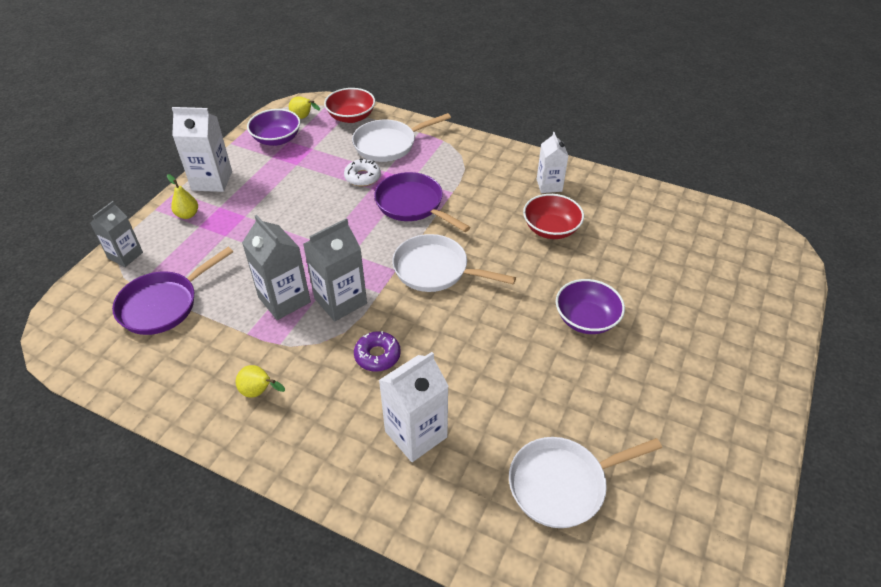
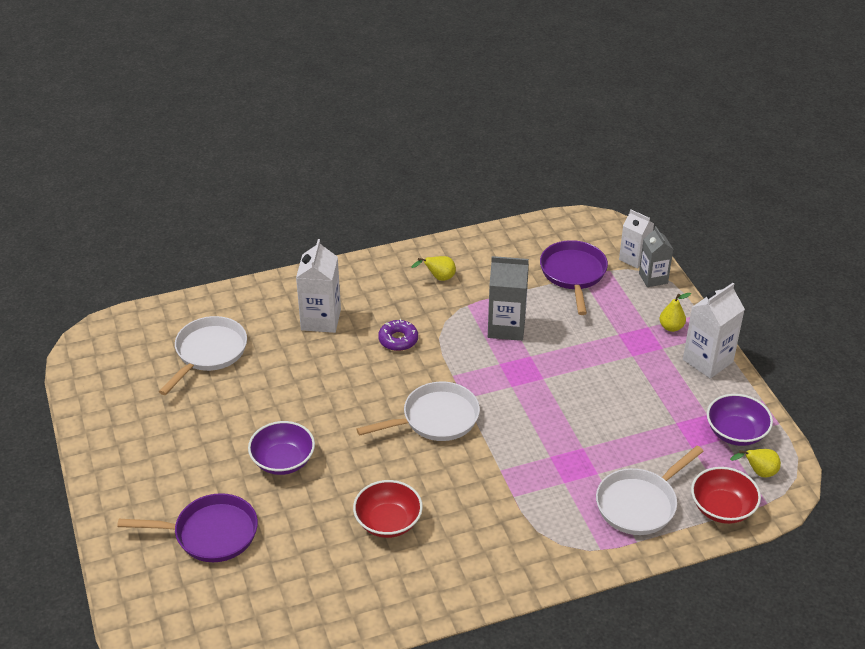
camera: 135 degrees right, 5 degrees down
(340, 301) = (469, 352): grey carton -> none
(362, 177) = (606, 453): white donut -> none
(388, 144) = (639, 504): white pan -> white pan turned 150 degrees counterclockwise
(412, 204) = (528, 459): purple pan -> purple pan (210, 533)
(549, 185) = (439, 571): white carton -> white carton (634, 258)

